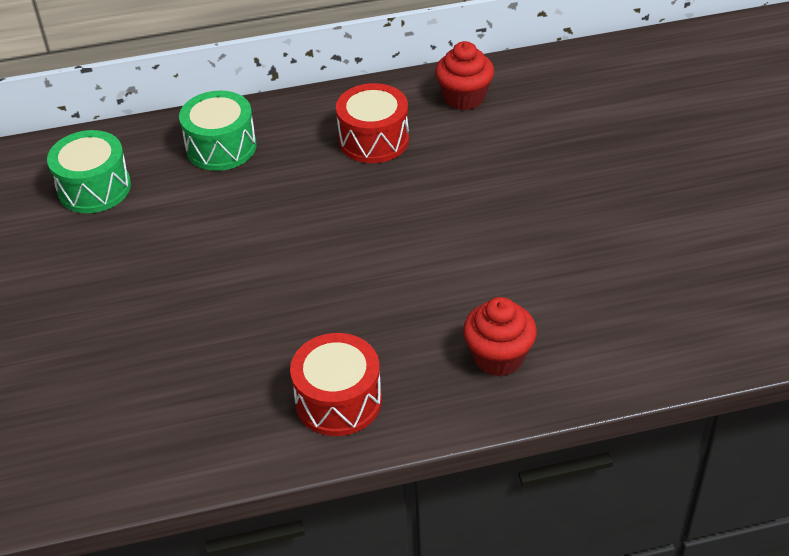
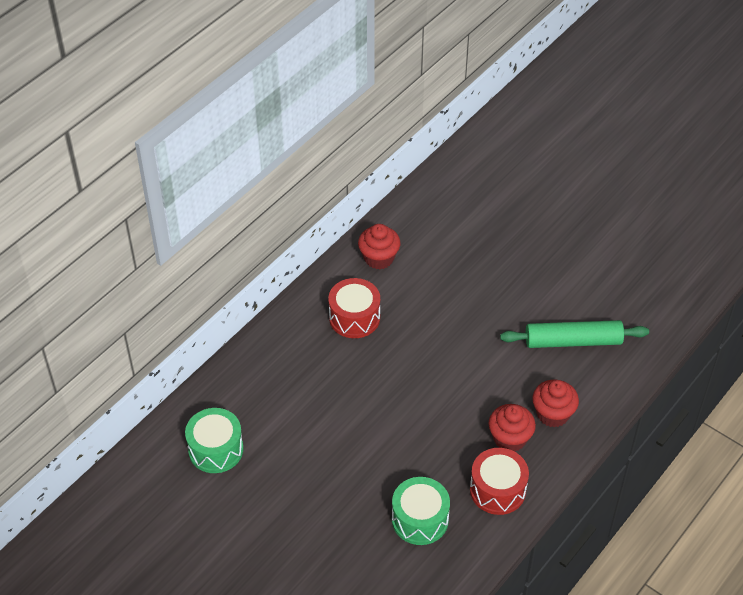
camera: 40 degrees left, 5 degrees up
(221, 147) = (265, 375): green drum -> green drum (420, 519)
(415, 353) = (510, 438): none -> red cupcake
(611, 292) = (573, 341): none -> green rolling pin

